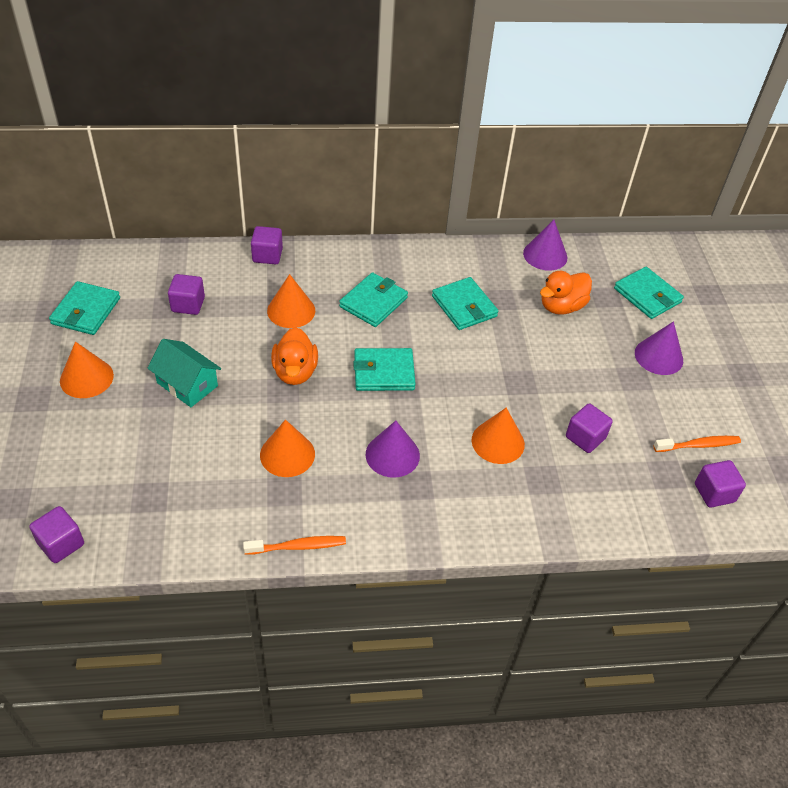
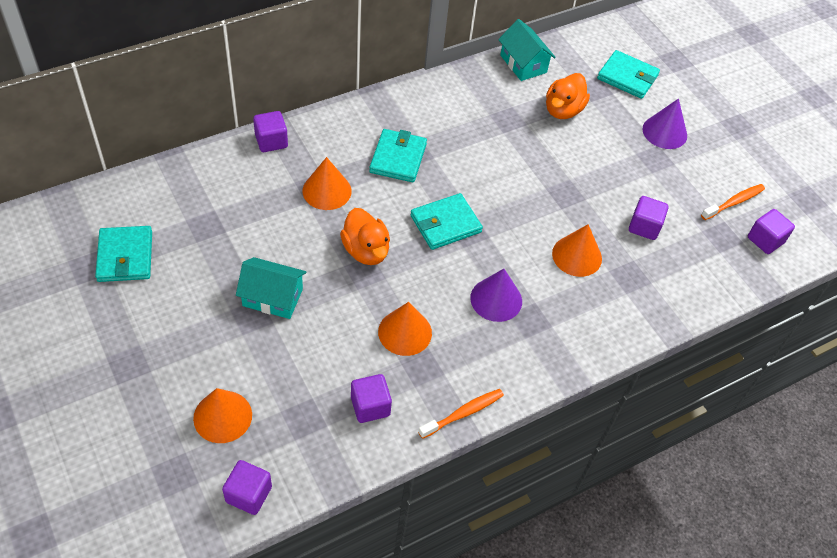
camera: 25 degrees left, 5 degrees up
(86, 378) = (170, 325): orange cone -> orange cone (222, 416)
(188, 304) = (224, 216): purple cube -> purple cube (370, 406)
(464, 306) = (480, 136): turquoise wallet -> none
(545, 255) = (523, 64): purple cone -> turquoise house

